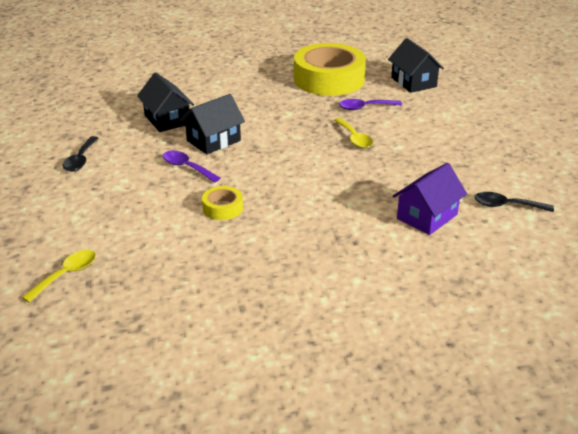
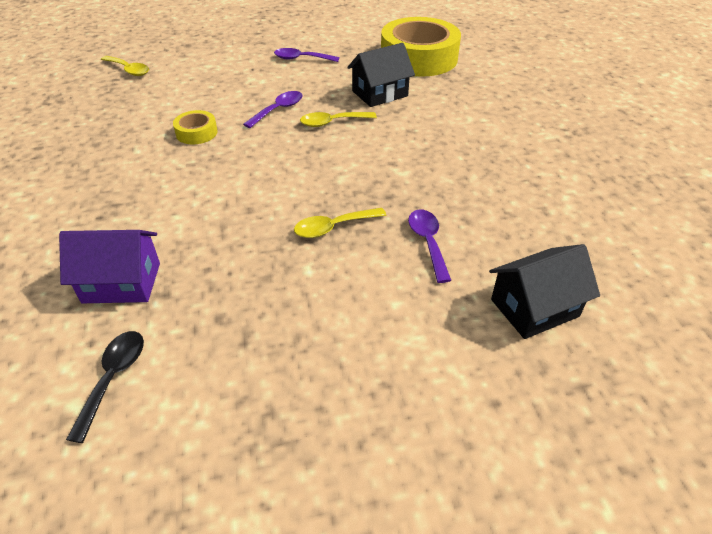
camera: 90 degrees right, 10 degrees up
(80, 159) = (301, 59): black spoon -> purple spoon
(213, 141) = (332, 122): black house -> yellow spoon
(329, 79) = (516, 209): yellow tape -> yellow tape (418, 58)
(427, 216) = (122, 282): purple house -> purple house turned 45 degrees counterclockwise

